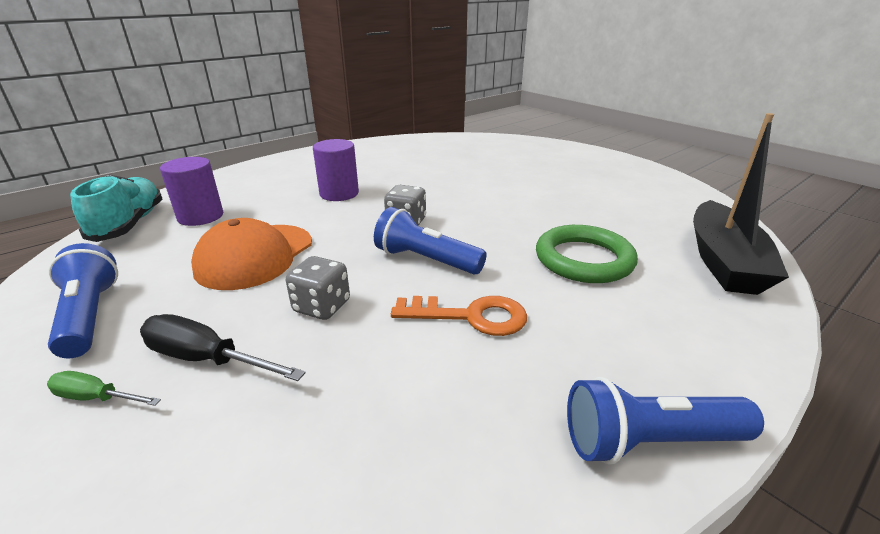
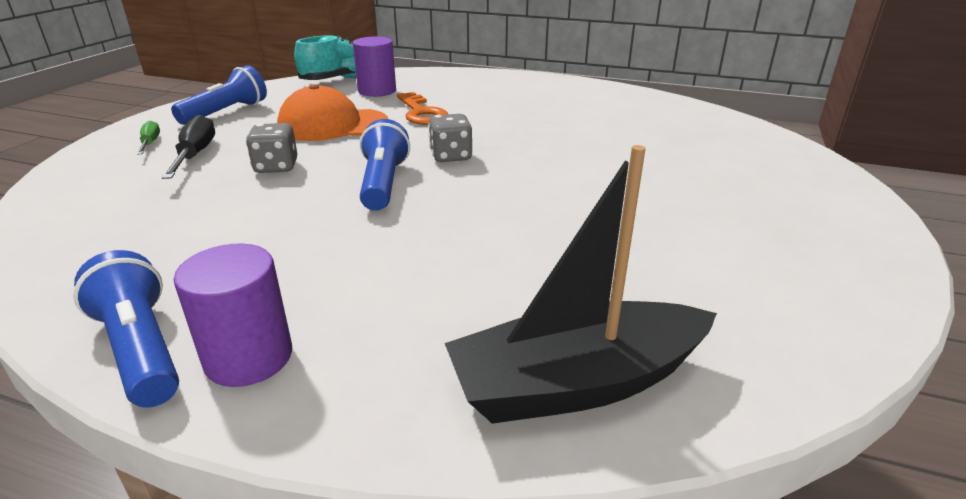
camera: 60 degrees right, 0 degrees up
(339, 193) = (477, 115): purple cylinder -> purple cylinder (249, 357)
(470, 316) = (297, 226): orange key -> orange key (421, 113)
(584, 259) = (466, 264): green ring -> none

